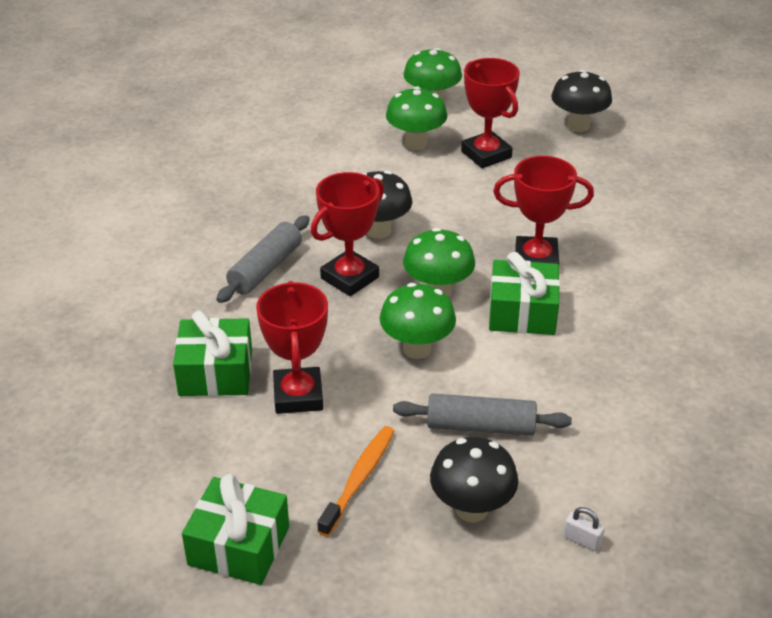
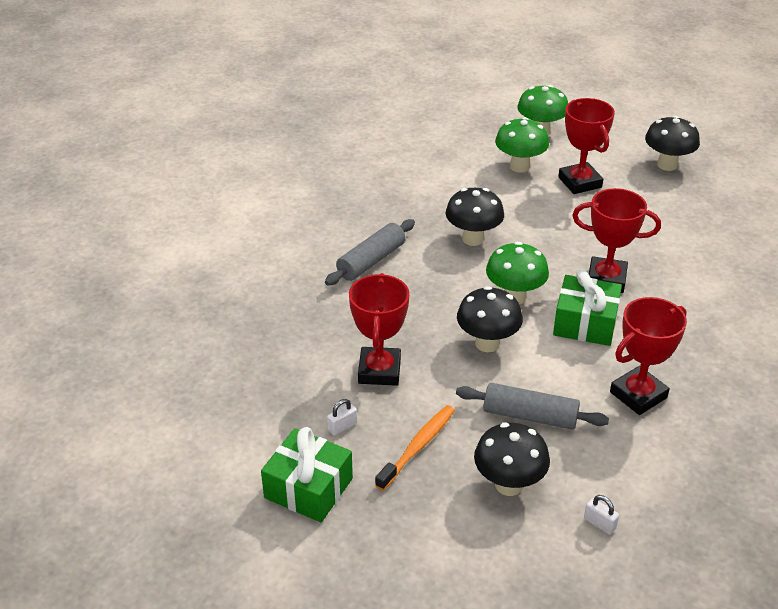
camera: 10 degrees right, 0 degrees up
(216, 372) = (314, 343): green gift -> none
(266, 467) = (342, 427): none -> white padlock
(349, 278) = (441, 276): red trophy -> red trophy (638, 395)
(417, 349) = (487, 343): green mushroom -> black mushroom

